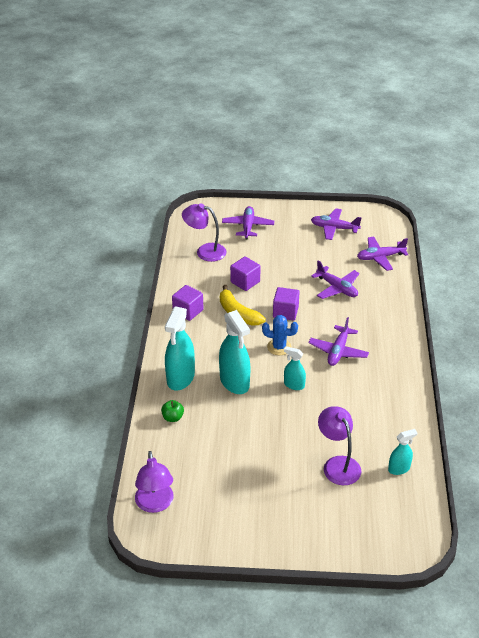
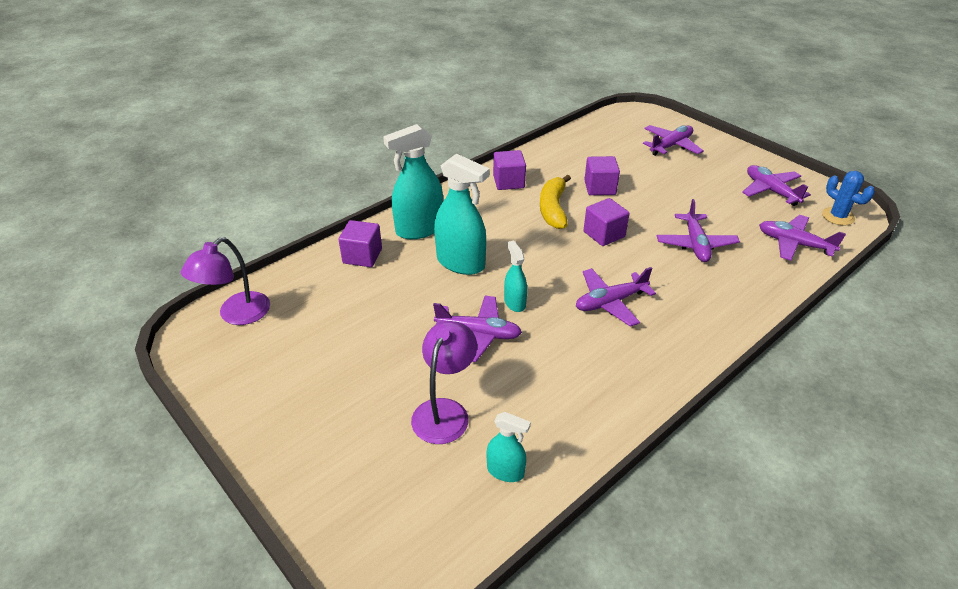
camera: 45 degrees right, 0 degrees up
(173, 418) = (362, 256): green apple -> purple cube
(205, 251) = (597, 145): purple lamp -> none
(234, 382) = (461, 263): turquoise spray bottle -> turquoise spray bottle turned 75 degrees counterclockwise
(279, 347) = (551, 260): blue cactus -> blue cactus (838, 216)
(299, 415) = (478, 334): none -> purple plane

